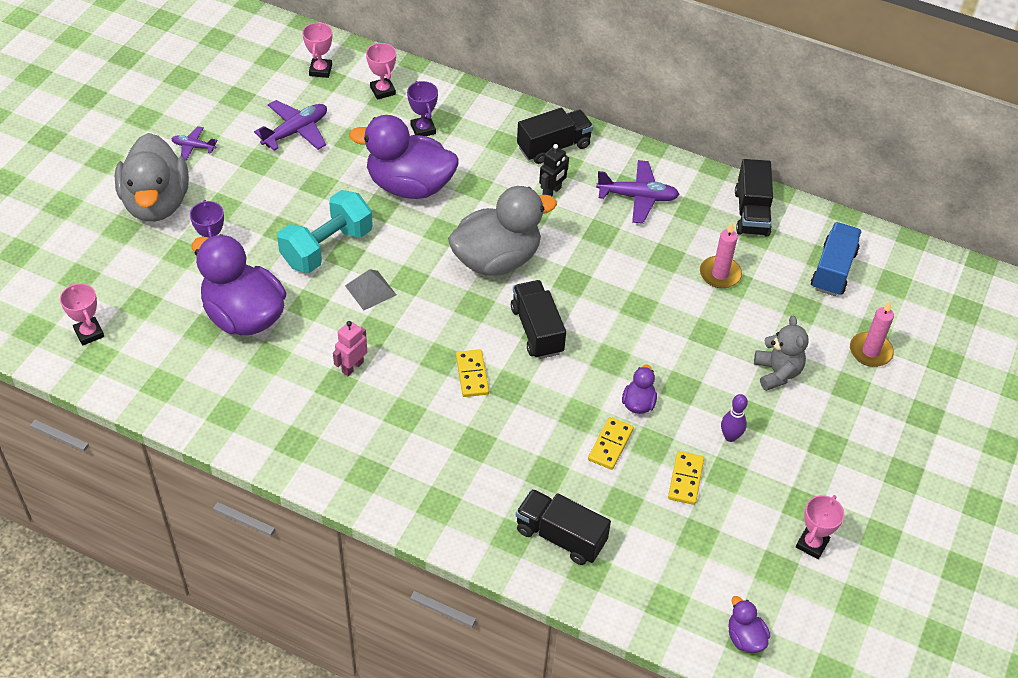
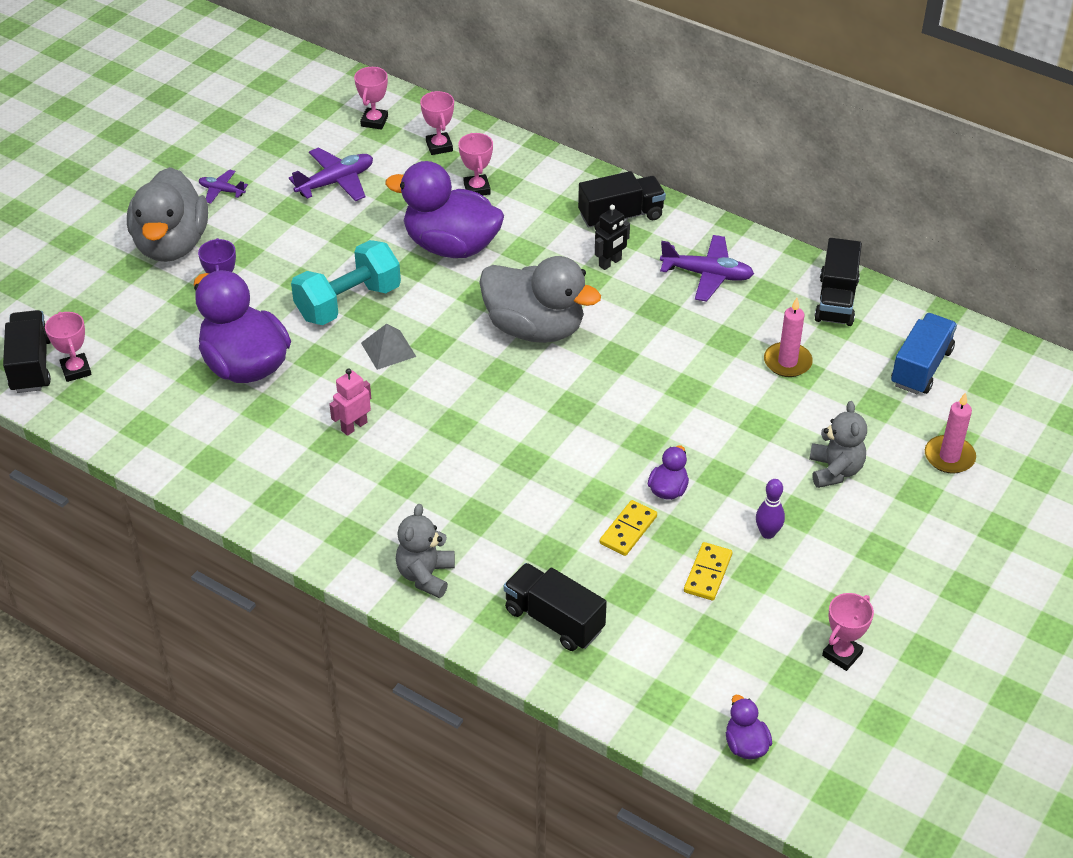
camera: 10 degrees right, 5 degrees down
(423, 129) = (477, 189): purple trophy -> pink trophy
(440, 505) = (425, 575): none -> grey teddy bear
(472, 375) = (485, 445): yellow domino -> none
(497, 259) = (535, 328): grey duck -> grey duck turned 45 degrees clockwise
(537, 330) = (567, 405): black truck -> black truck (31, 365)

